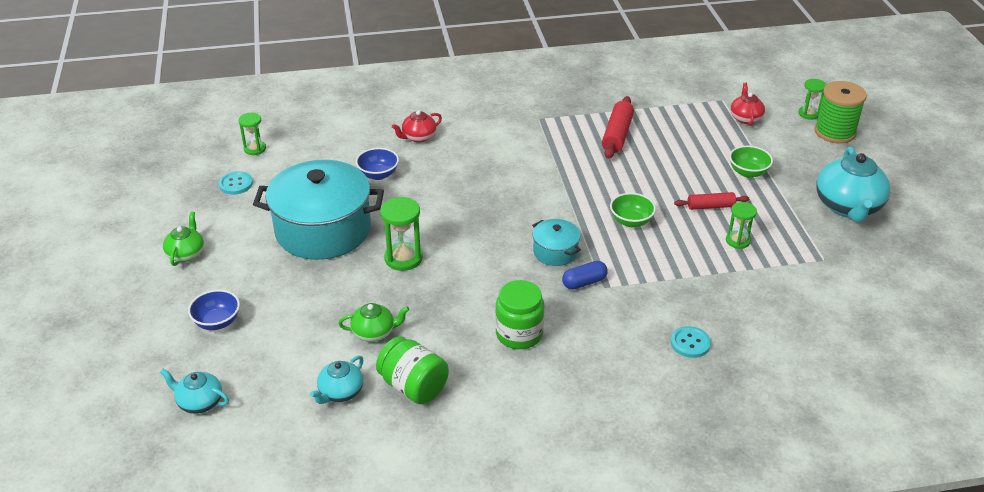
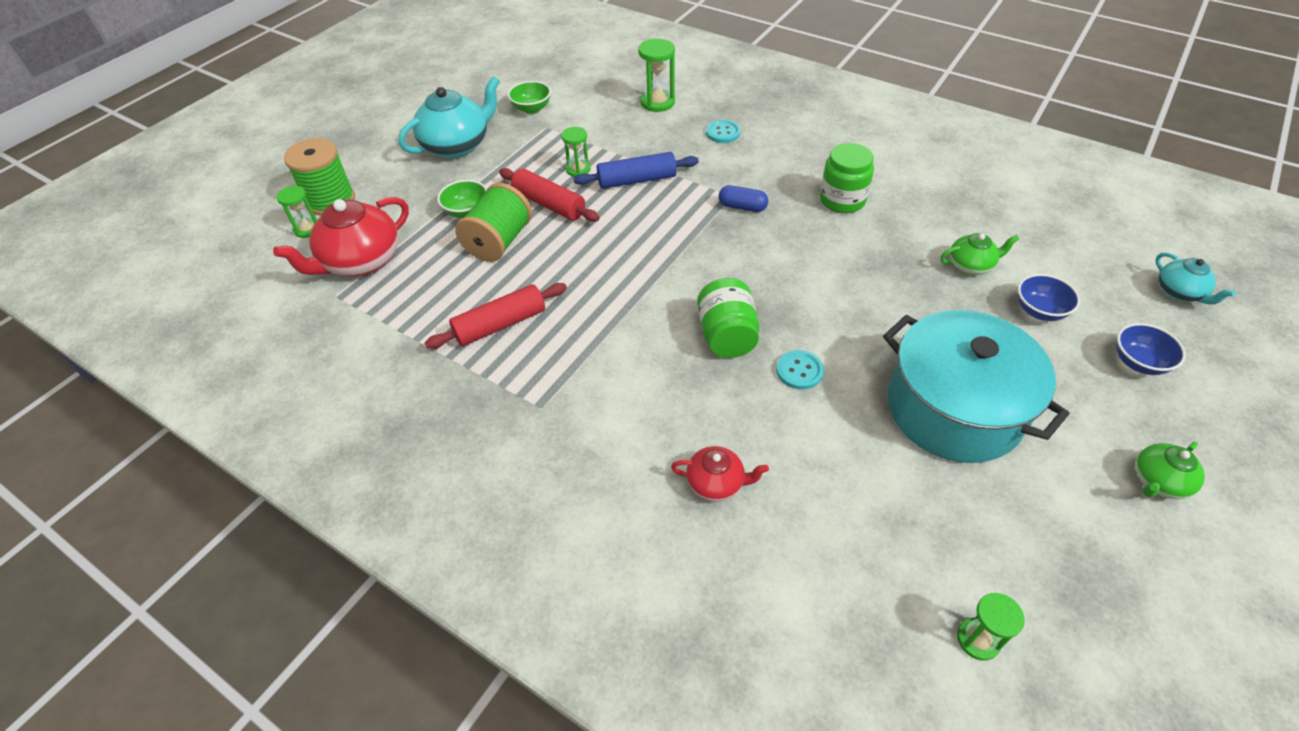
camera: 135 degrees left, 10 degrees up
(236, 184) = (1042, 573): turquoise button -> turquoise button (799, 371)
(340, 392) = (1034, 236): turquoise teapot -> none
(374, 332) = (971, 266): green teapot -> green teapot turned 135 degrees clockwise
(378, 174) = (824, 451): blue bowl -> blue bowl (1039, 311)
(403, 258) = (885, 320): green hourglass -> green hourglass (657, 102)
(413, 386) = (966, 209): green jar -> green jar (727, 336)
(555, 252) = (733, 243): turquoise pot -> none
(631, 221) = (632, 230): green bowl -> green bowl (531, 109)
(686, 258) = (637, 180): none -> blue rolling pin
(695, 168) = (499, 242): none -> green spool
(710, 206) = (549, 204): red rolling pin -> red rolling pin, size x1.55
(745, 118) = (361, 261): red teapot -> red teapot, size x1.86

